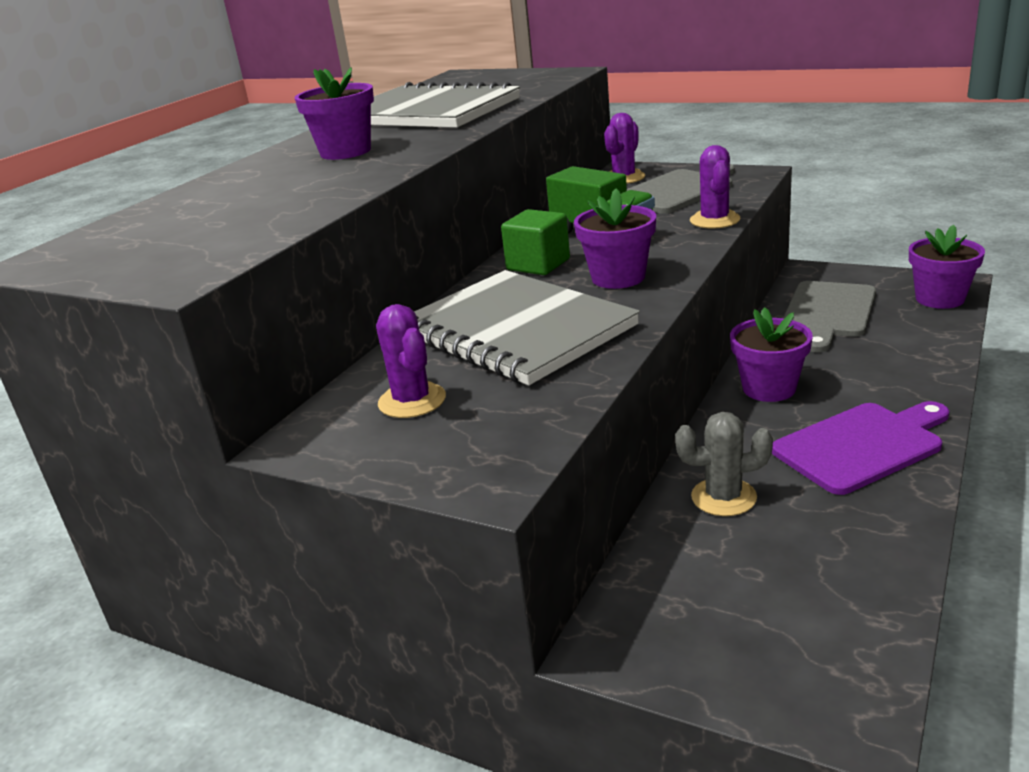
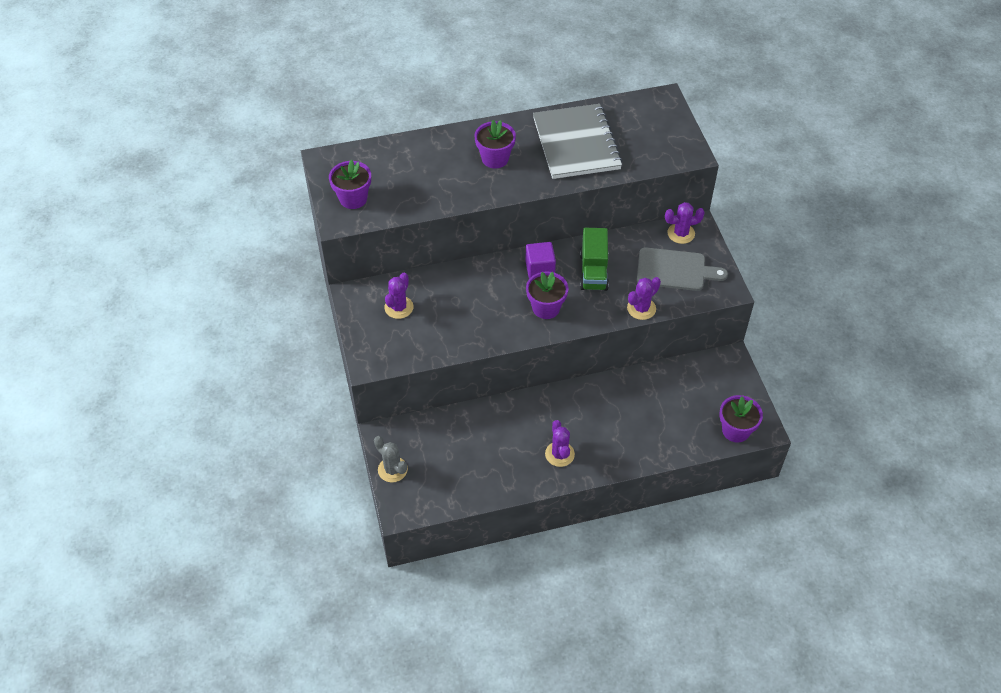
camera: 45 degrees right, 25 degrees up
(516, 330) = (472, 303): grey notebook -> none
(538, 265) = (540, 269): green cube -> purple cube
(723, 497) = (488, 425): grey cactus -> grey cactus (392, 469)
(769, 388) = (584, 400): purple flower pot -> purple flower pot (353, 198)
(828, 312) = (682, 389): grey cutting board -> none
(862, 446) = (559, 454): purple cutting board -> purple cactus

